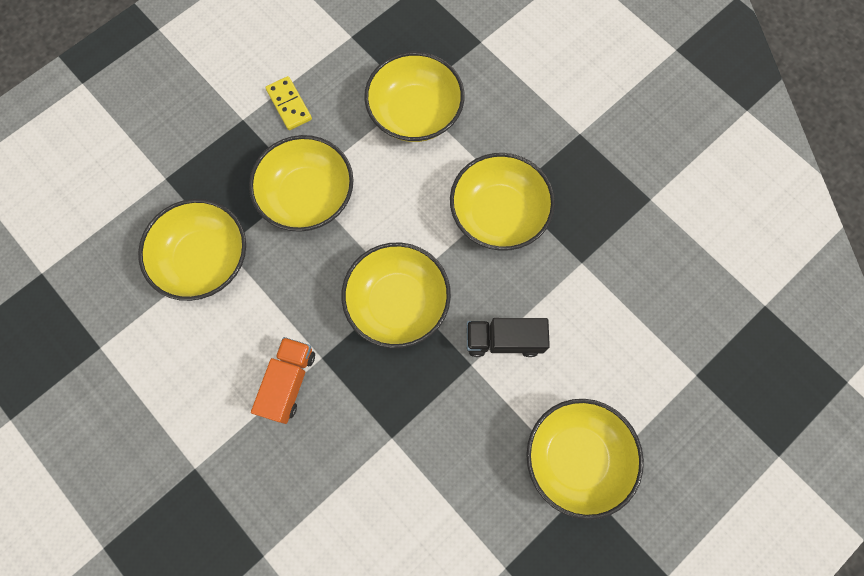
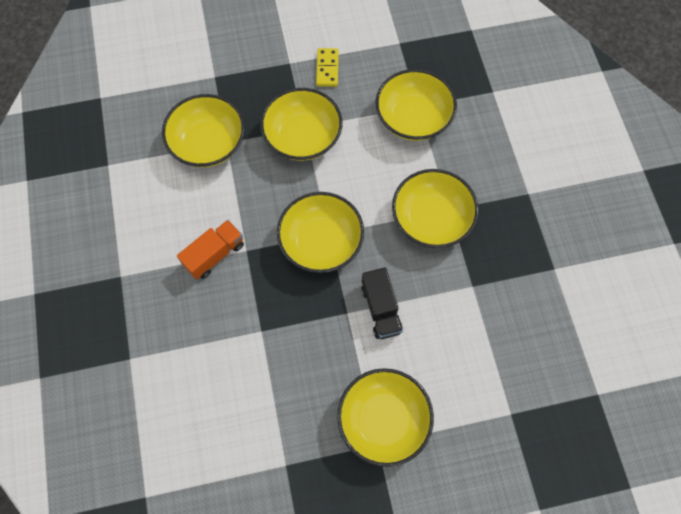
camera: 30 degrees right, 5 degrees down
(504, 340) = (381, 309): black truck -> black truck turned 135 degrees counterclockwise

